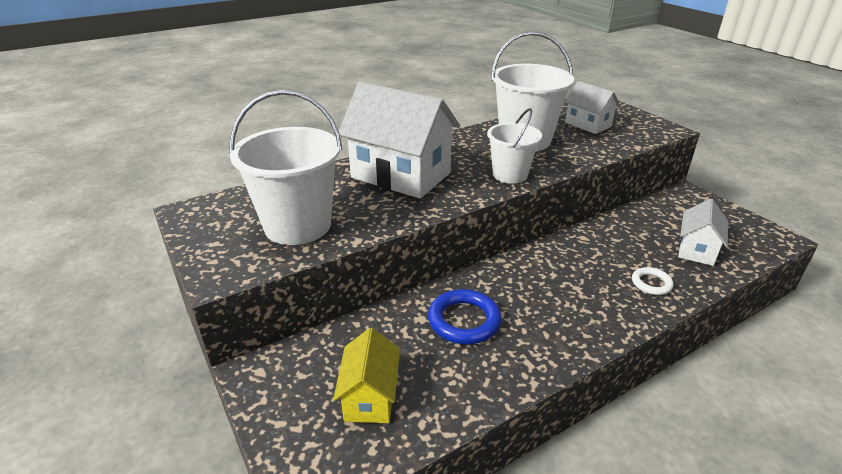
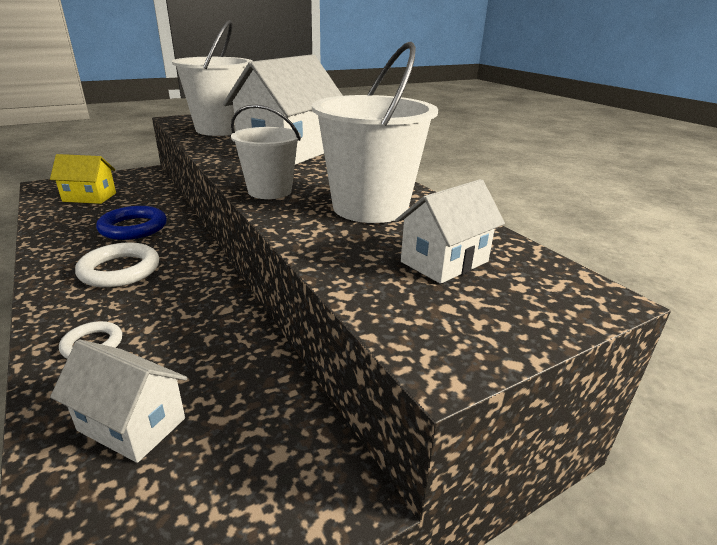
camera: 90 degrees right, 5 degrees down
(554, 302) = (120, 270): none -> white ring

